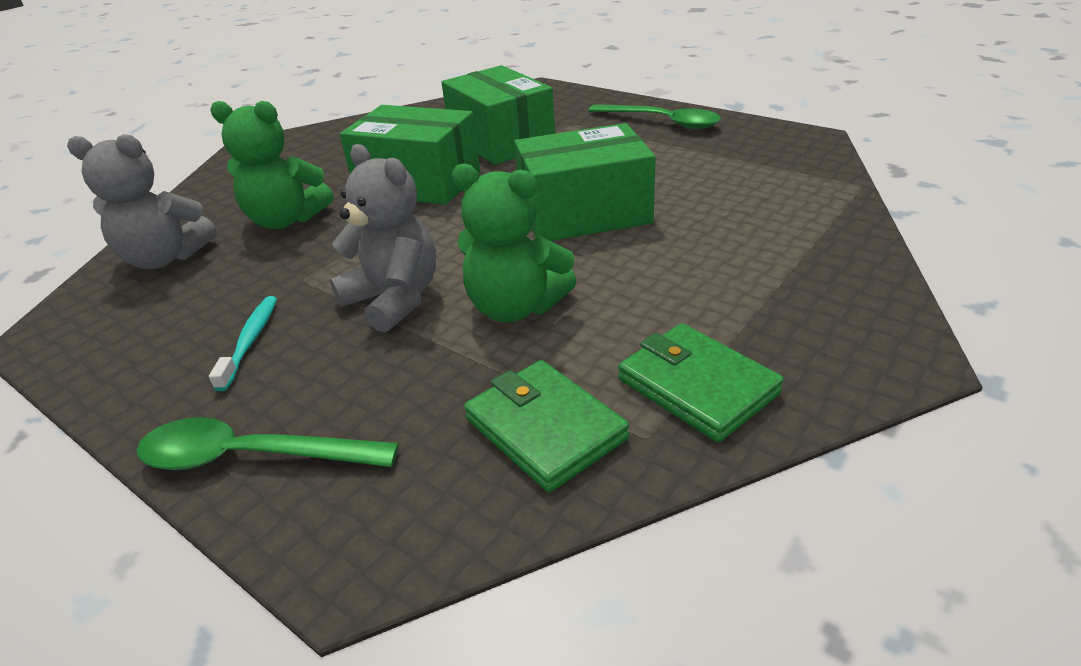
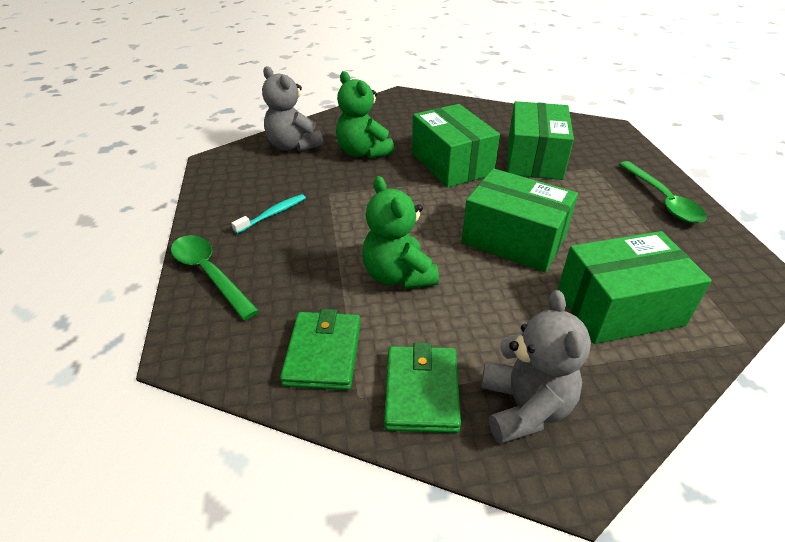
camera: 40 degrees right, 5 degrees up
(394, 300) = (351, 231): grey teddy bear -> grey teddy bear (524, 407)
(749, 215) = (619, 308): none -> green box

